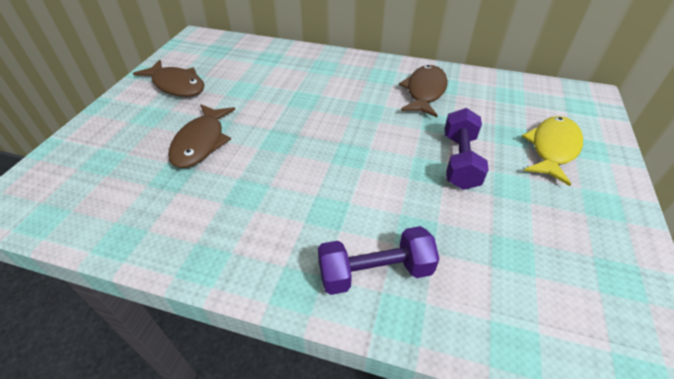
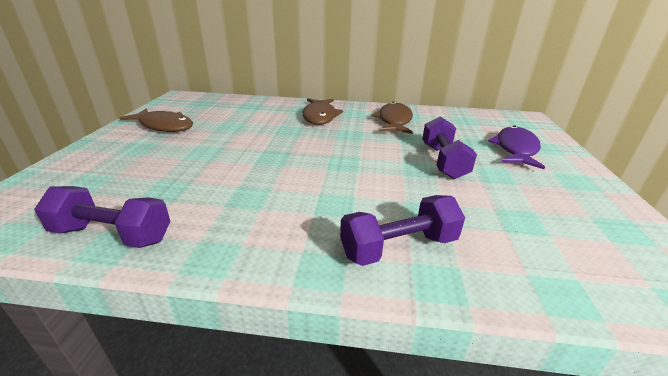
camera: 10 degrees left, 15 degrees down
(123, 228) = (113, 235): none -> purple dumbbell
(201, 142) = (194, 163): brown fish -> brown fish (320, 116)
(552, 149) = (515, 149): yellow fish -> purple fish

